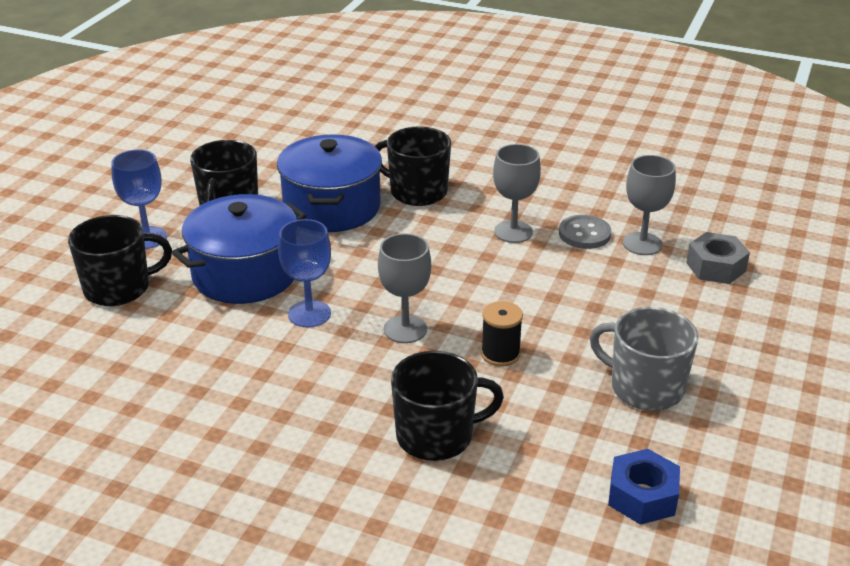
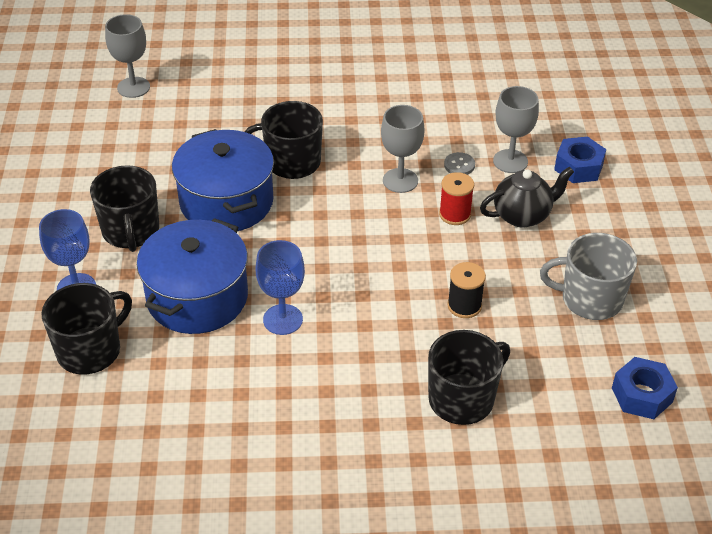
camera: 25 degrees left, 10 degrees up
(405, 329) = (373, 308): grey goblet -> grey goblet (133, 87)
(549, 273) = (455, 214): none -> red spool
(584, 234) = (459, 165): grey button -> grey button, size x0.66
(622, 293) = (522, 215): none -> black teapot
(715, 267) = (578, 167): grey nut -> blue nut

